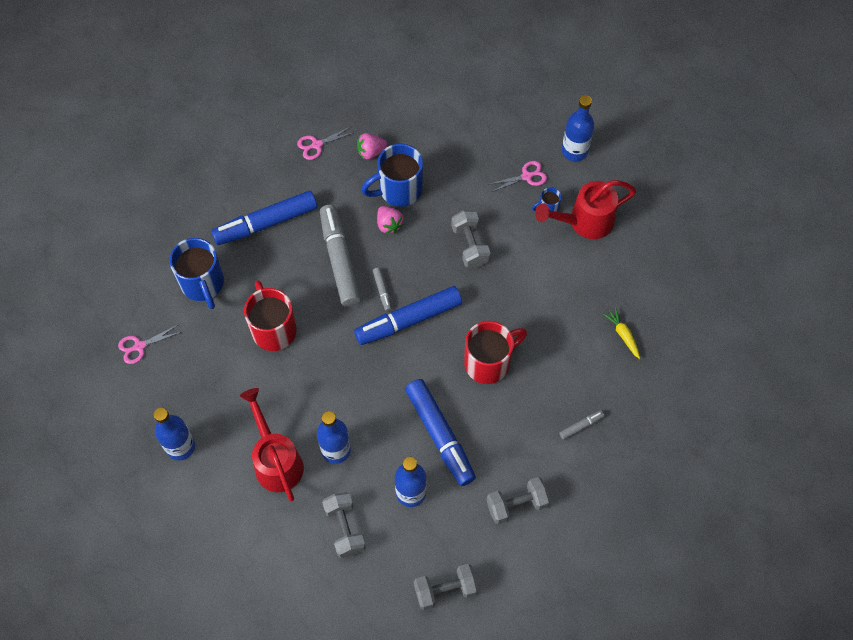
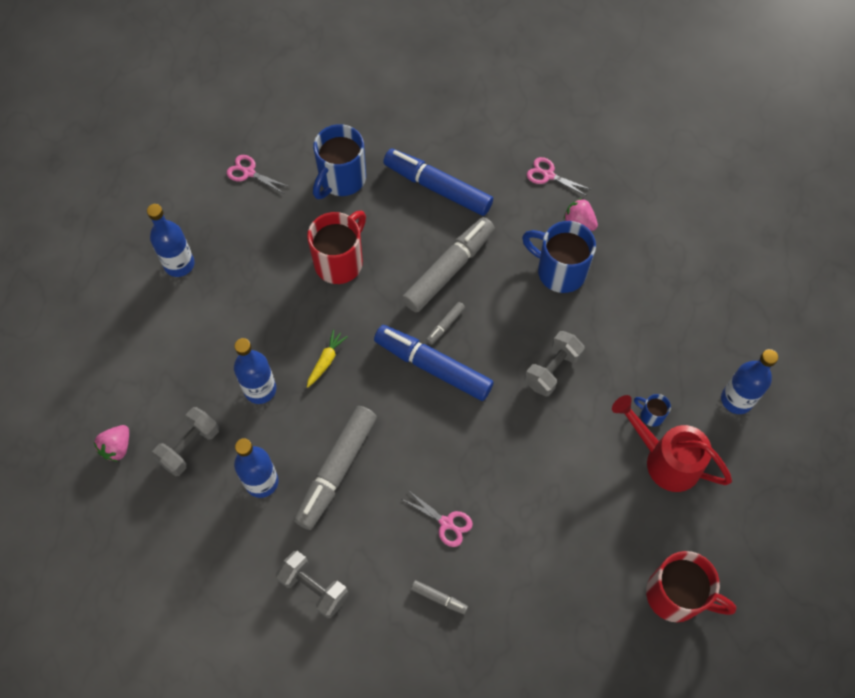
camera: 55 degrees right, 0 degrees up
(276, 461) = (216, 347): red watering can -> none
(389, 224) = (517, 286): pink strawberry -> pink strawberry (117, 447)
(440, 435) = (336, 470): blue marker -> grey marker
(445, 590) = (186, 576): grey dumbbell -> none
(489, 362) = (443, 466): red mug -> red mug (676, 595)
(526, 176) = (669, 373): pink scissors -> pink scissors (446, 523)
(623, 335) = (569, 577): yellow carrot -> yellow carrot (326, 361)

